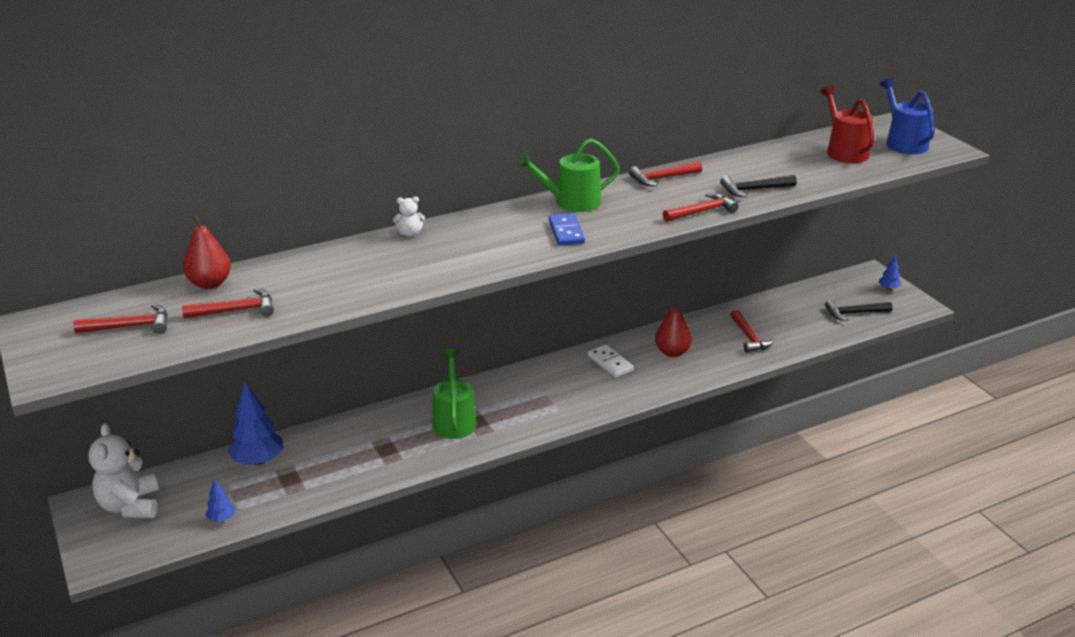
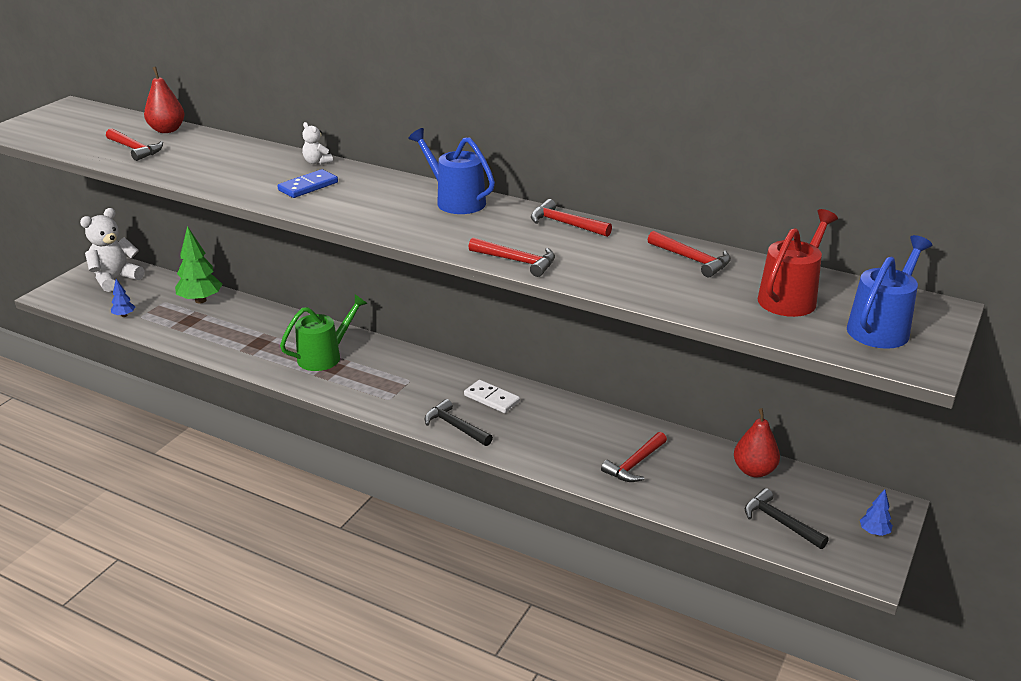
camera: 55 degrees right, 0 degrees up
(130, 326) = (86, 130): red hammer -> red hammer (692, 260)
(258, 461) = (200, 300): blue tree -> green tree
(566, 232) = (393, 215): blue domino -> blue domino (308, 186)
(571, 202) = (456, 201): green watering can -> blue watering can
(610, 363) = (491, 399): white domino -> white domino turned 75 degrees counterclockwise
(672, 352) = (550, 426): red pear -> red pear (754, 470)
(753, 190) = (606, 273): black hammer -> black hammer (455, 426)

